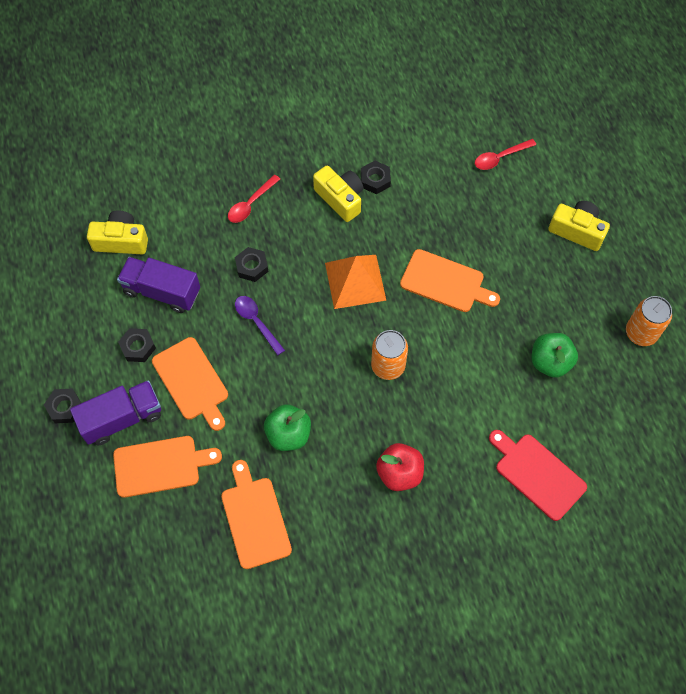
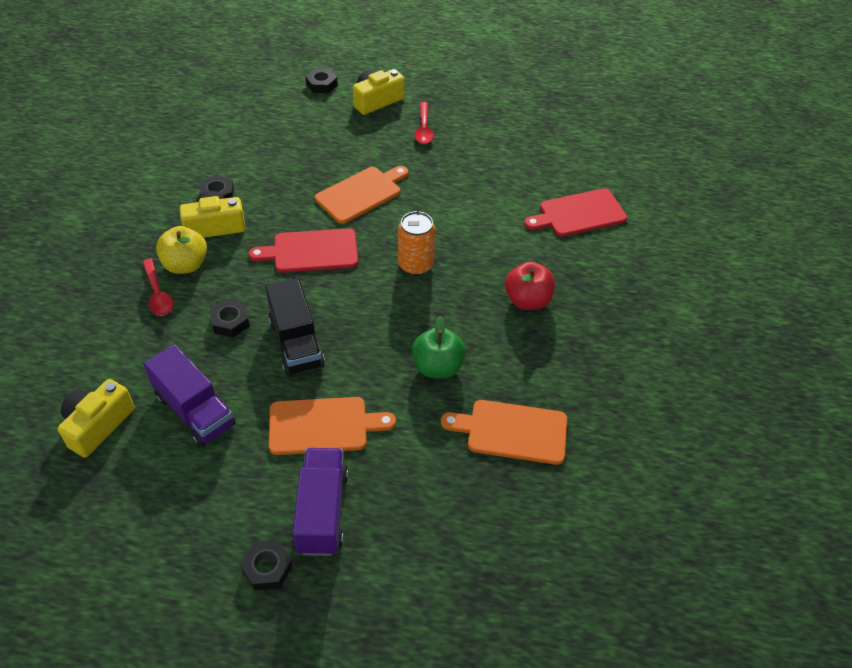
camera: 65 degrees left, 15 degrees down
(138, 347) = (244, 461): black nut -> black nut (321, 84)
(160, 465) = (403, 495): orange cutting board -> none
(162, 292) = (195, 411): purple truck -> purple truck turned 90 degrees counterclockwise
(256, 322) = (296, 343): purple spoon -> black truck
(289, 204) = (185, 265): none -> yellow apple
(355, 281) = (311, 251): orange pyramid -> red cutting board
(500, 158) = (269, 112): red spoon -> red spoon (424, 129)
(550, 362) = (483, 164): green apple -> none
(641, 333) = (492, 107): orange can -> none

